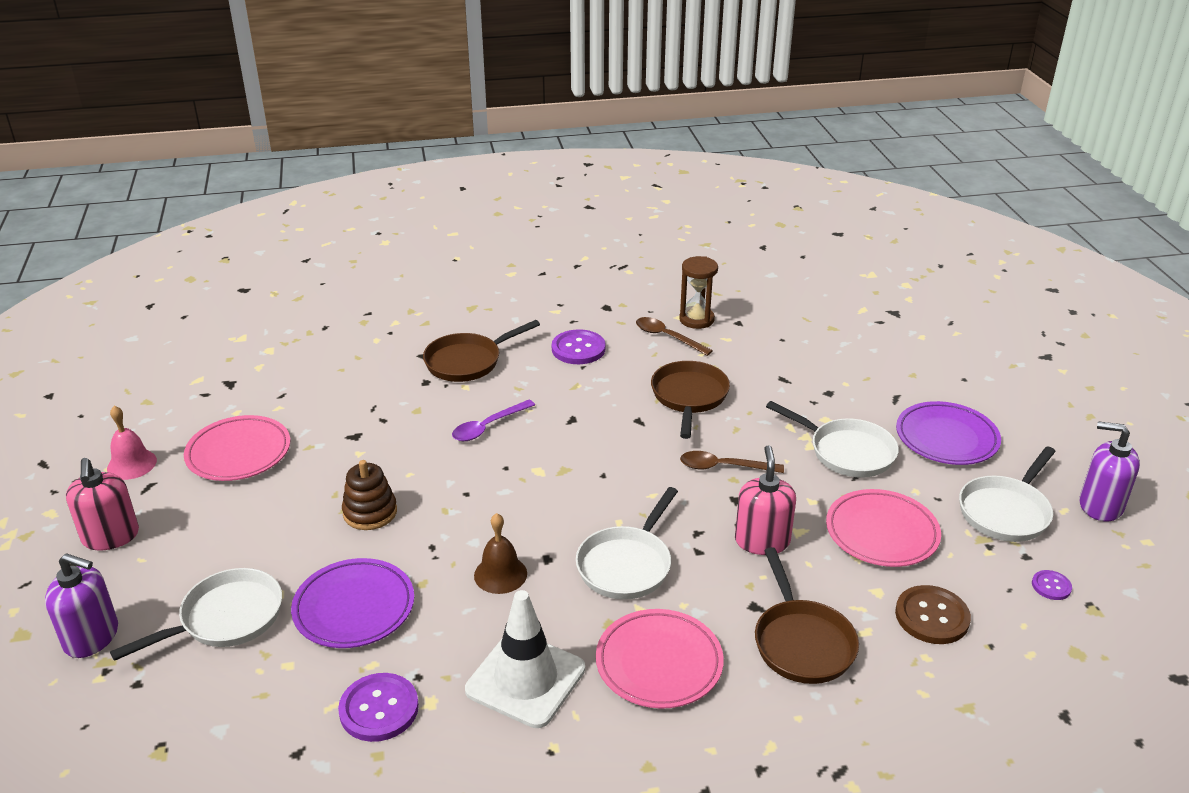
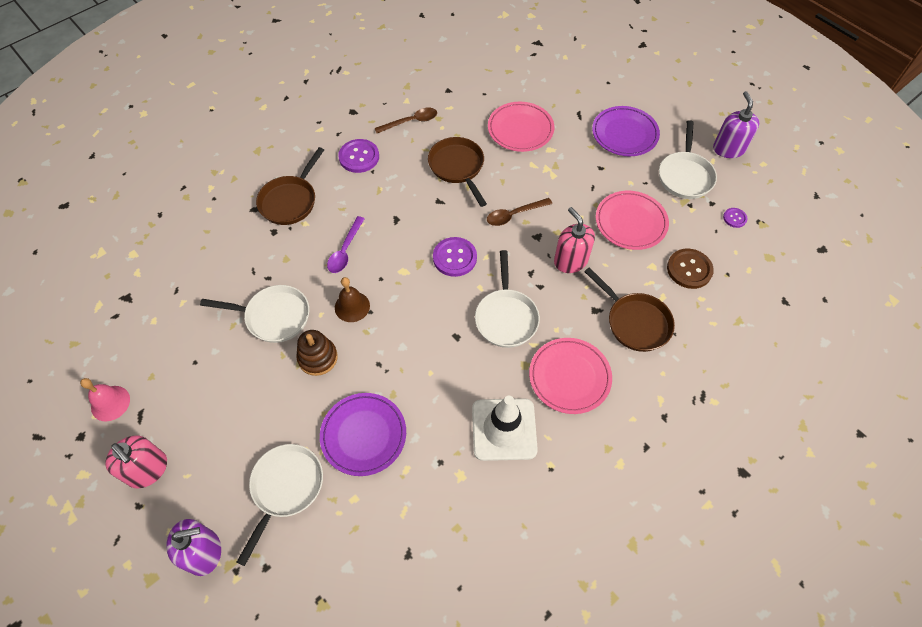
camera: 30 degrees left, 25 degrees up
(239, 453) = (185, 355): pink plate -> pink plate (520, 129)
(379, 709) = (434, 497): purple button -> purple button (454, 258)
(500, 574) = (436, 363): brown bell -> brown bell (352, 306)
(667, 337) = (411, 122): brown spoon -> brown spoon turned 150 degrees clockwise
(696, 319) = (420, 98): brown hourglass -> none
(846, 452) = (576, 170): white pan -> white pan (274, 317)
(1100, 505) = (728, 149): purple soap dispenser -> purple soap dispenser turned 90 degrees clockwise

